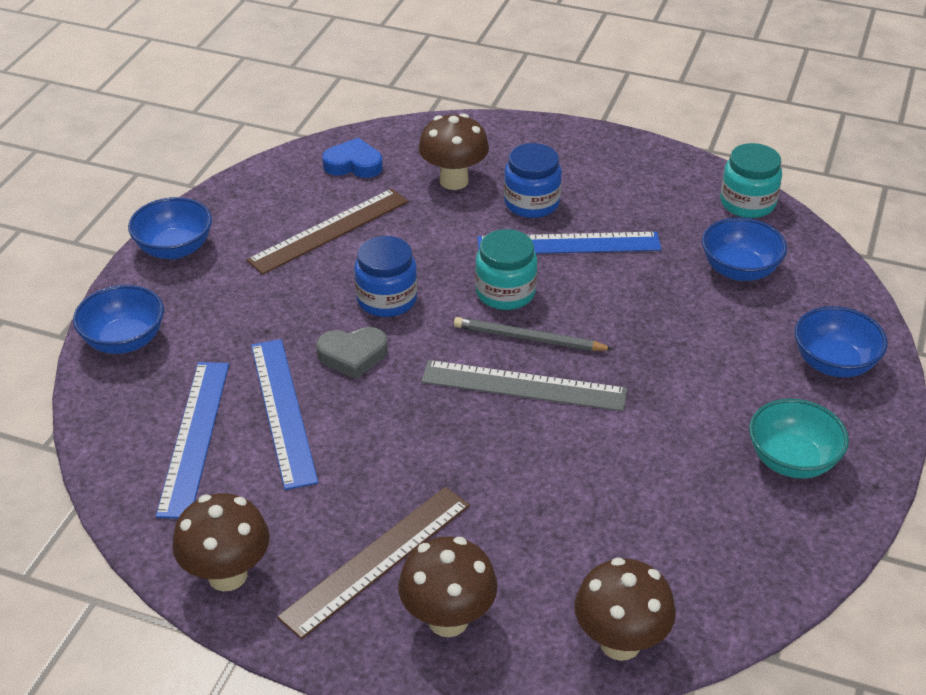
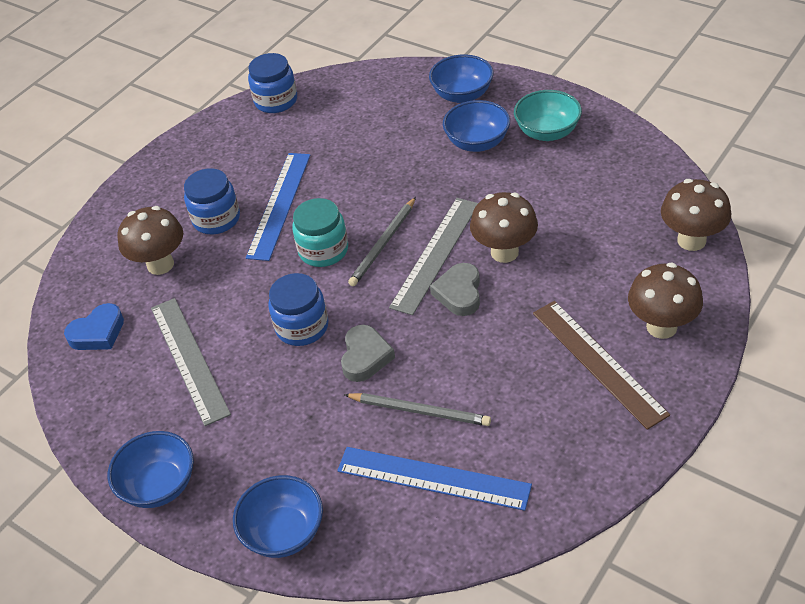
camera: 70 degrees left, 5 degrees up
(227, 575) = (598, 460): brown mushroom -> brown mushroom (504, 252)
(283, 411) = (419, 411): blue ruler -> grey pencil
(329, 230) = (189, 359): brown ruler -> grey ruler
(353, 164) = (98, 333): blue heart -> blue heart turned 150 degrees counterclockwise
(464, 416) = (459, 293): none -> grey heart
(739, 270) = (350, 119): blue bowl -> blue bowl (477, 143)
(747, 203) = (276, 101): turquoise jar -> blue jar

